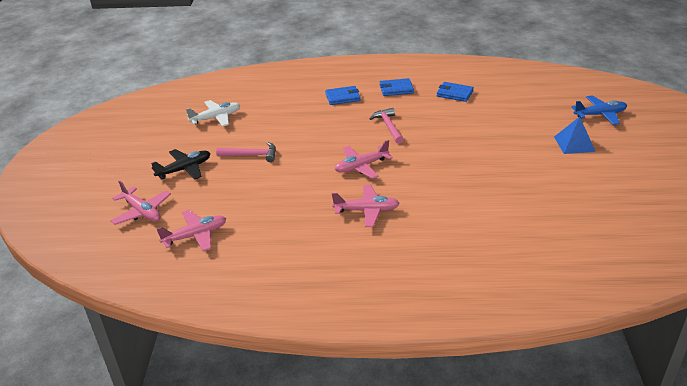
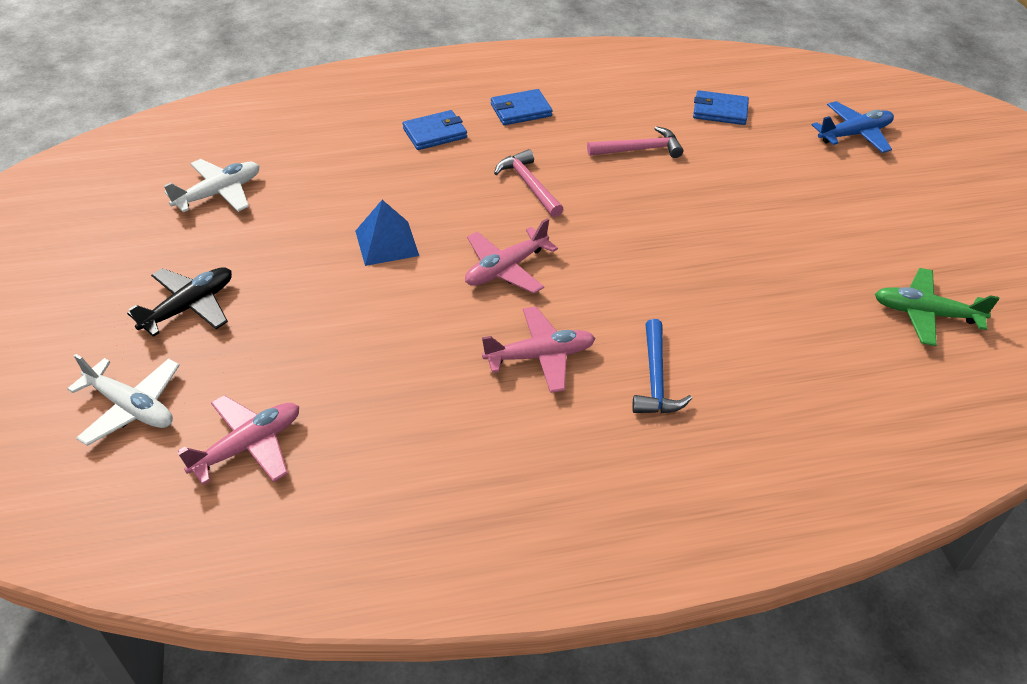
camera: 15 degrees left, 10 degrees up
(142, 212) = (131, 407): pink plane -> white plane
(251, 155) = (305, 265): pink hammer -> pink hammer (639, 149)
(430, 228) = (655, 378): none -> blue hammer
(454, 93) = (619, 112): blue wallet -> blue wallet (720, 111)
(574, 144) = (832, 192): blue pyramid -> blue pyramid (387, 243)
(611, 212) = (925, 314): none -> green plane

